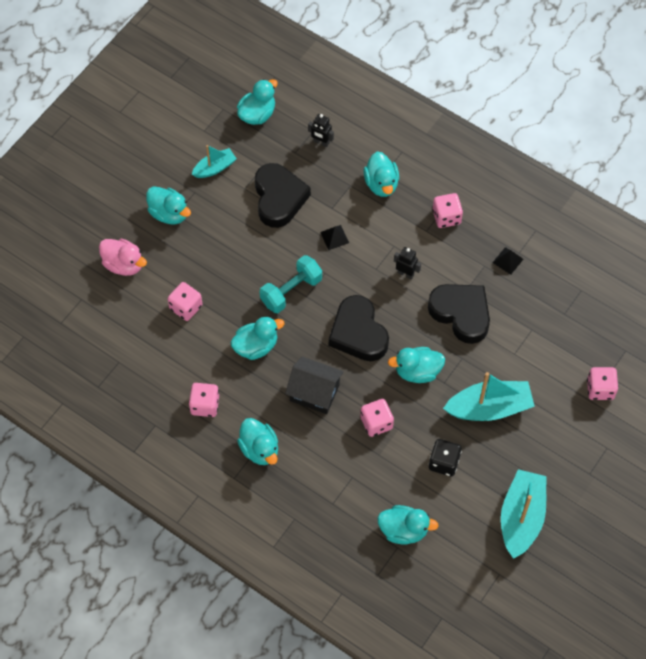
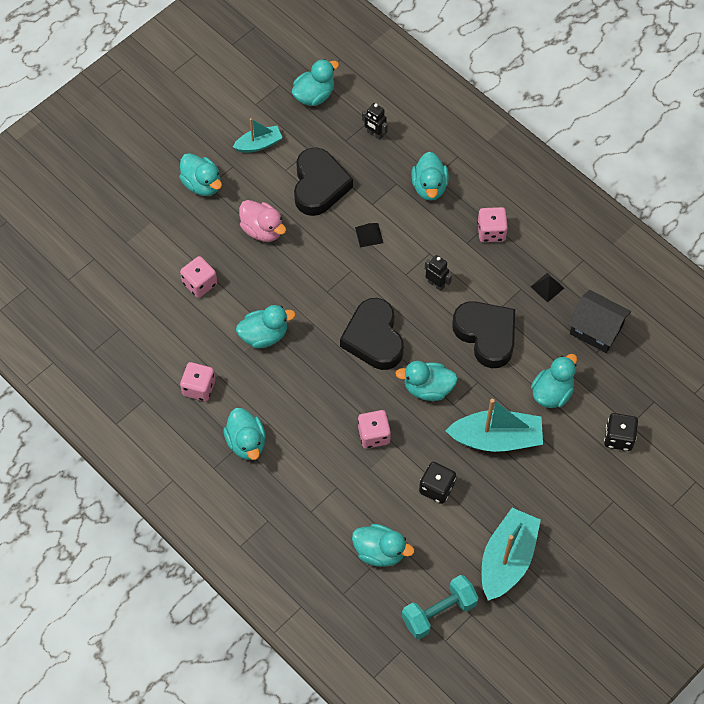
camera: 10 degrees right, 0 degrees up
(124, 264) = (145, 229): pink duck -> pink duck (262, 230)
(291, 291) = (312, 284): turquoise dumbbell -> turquoise dumbbell (439, 612)
(314, 393) = (315, 393): black house -> black house (596, 330)
(531, 357) = (552, 392): none -> turquoise duck
(600, 389) = (618, 438): pink dice -> black dice

